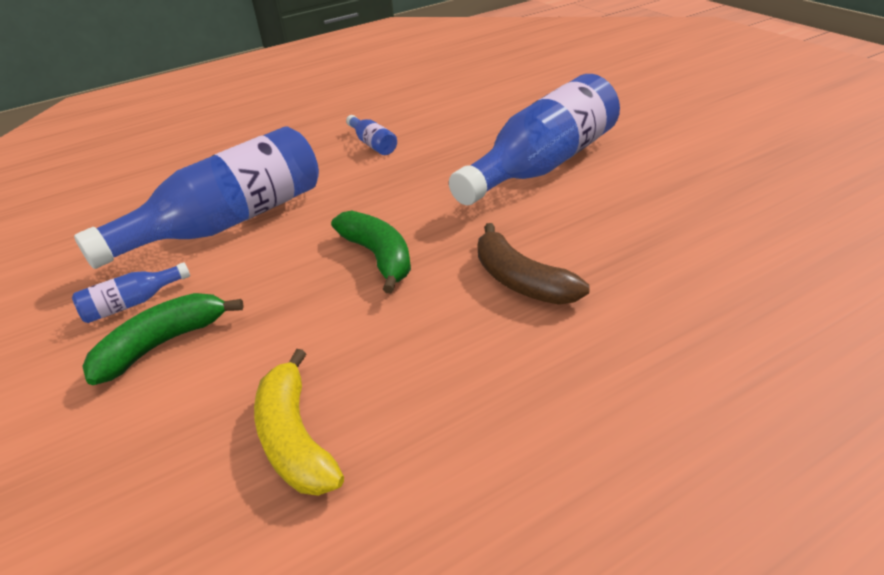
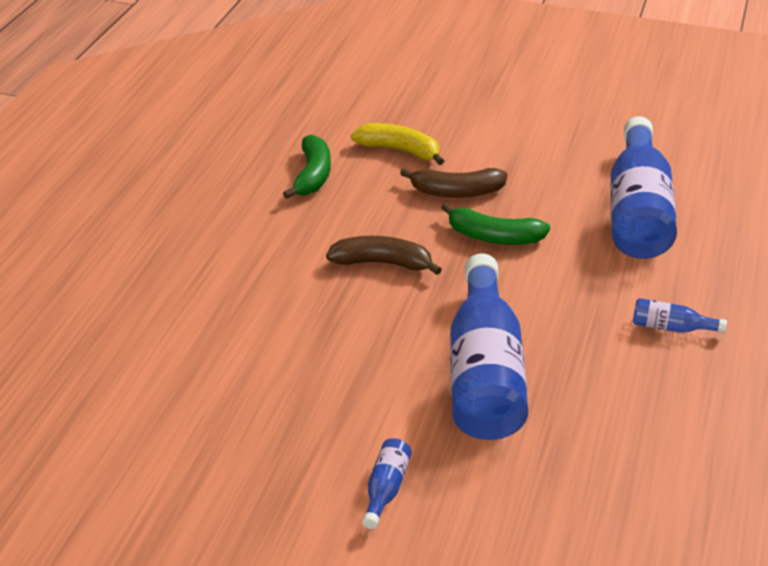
camera: 135 degrees right, 0 degrees up
(132, 303) = (587, 152): blue bottle -> blue bottle (386, 489)
(162, 344) = (530, 147): green banana -> green banana (312, 176)
(332, 326) = (456, 192): none -> brown banana

